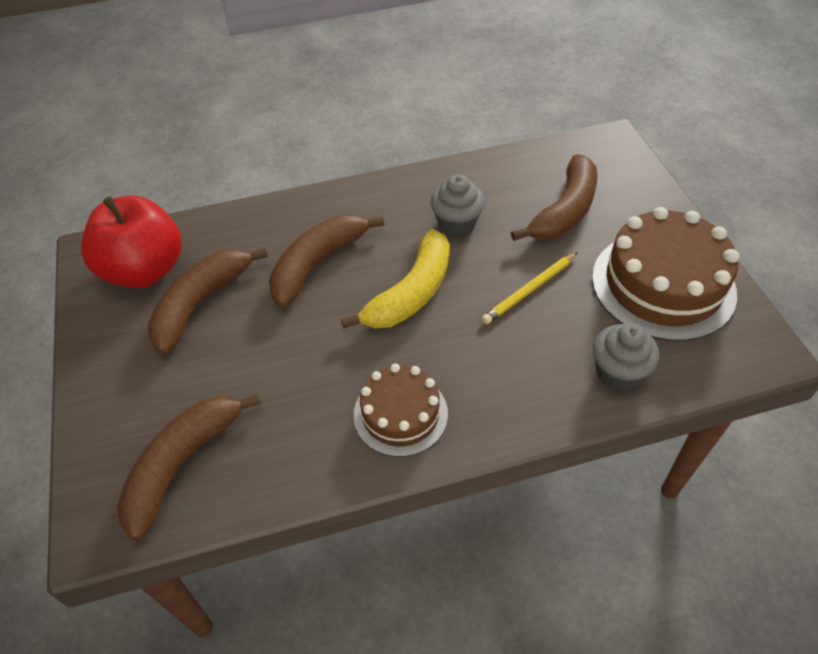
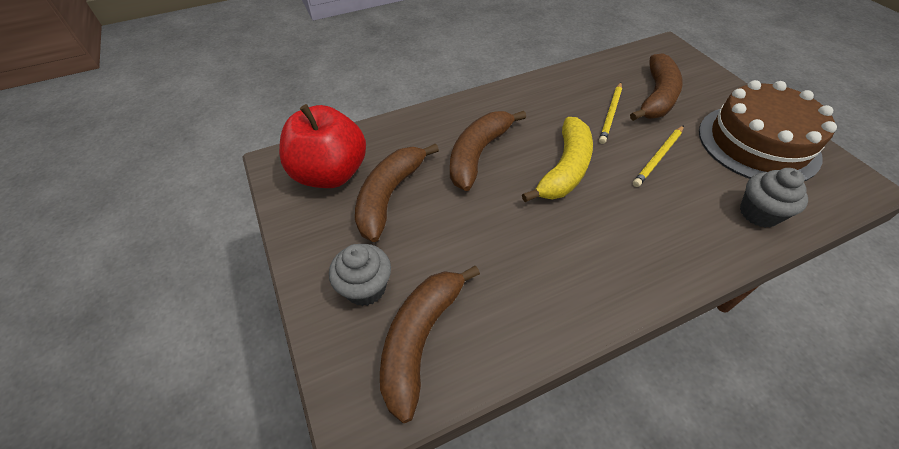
camera: 10 degrees left, 0 degrees up
(400, 414) = (598, 269): brown cake -> none
(456, 224) = (578, 114): grey cupcake -> grey cupcake (365, 288)
(496, 228) = (611, 114): none -> yellow pencil

